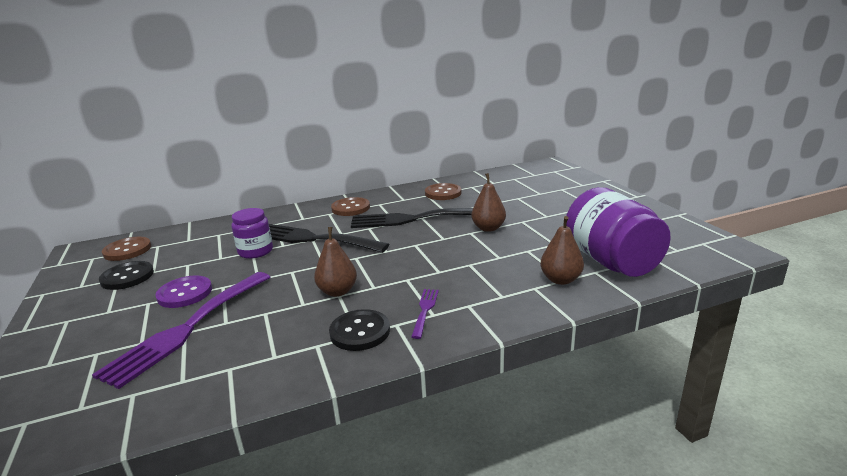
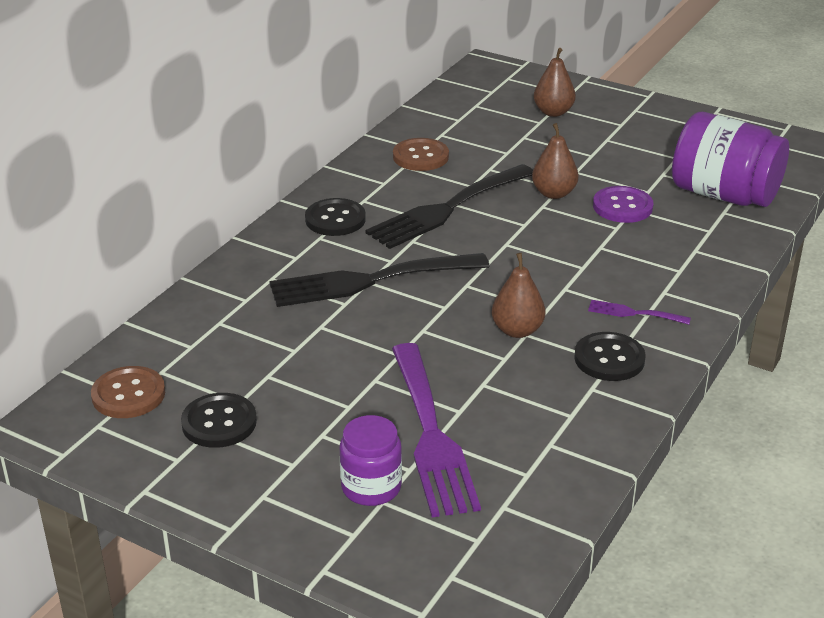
camera: 40 degrees left, 10 degrees up
(185, 293) = (345, 406): purple button -> purple button (622, 207)
(255, 251) = (326, 324): purple jar -> purple jar (371, 487)
(350, 208) = (335, 219): brown button -> black button
(425, 310) = (633, 313): purple fork -> purple fork turned 45 degrees counterclockwise
(560, 280) = (706, 232): brown pear -> brown pear (553, 112)

